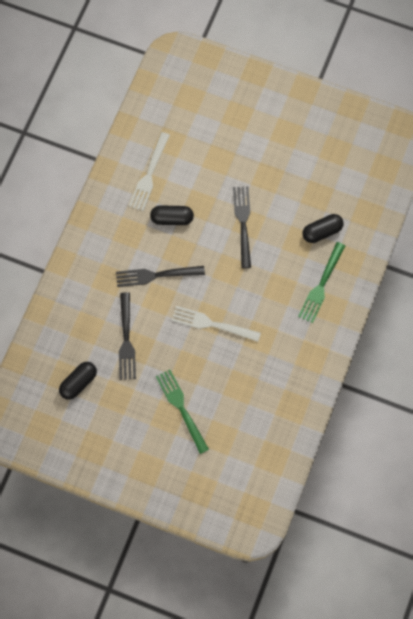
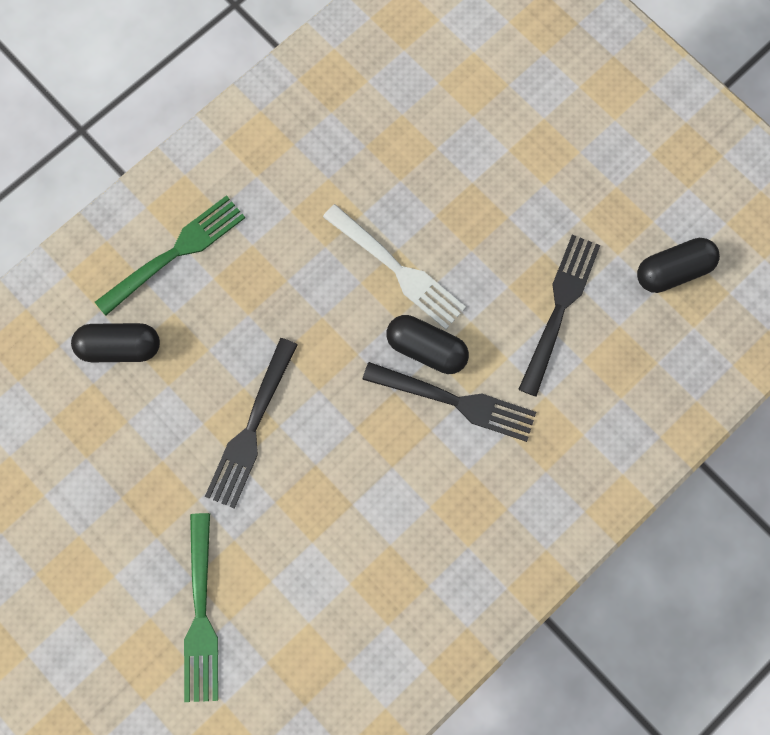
camera: 155 degrees left, 5 degrees up
(149, 174) = (378, 610): white fork -> none
(172, 219) = (377, 498): black capsule -> black capsule (426, 349)
(181, 408) = (515, 154): green fork -> green fork (201, 614)

